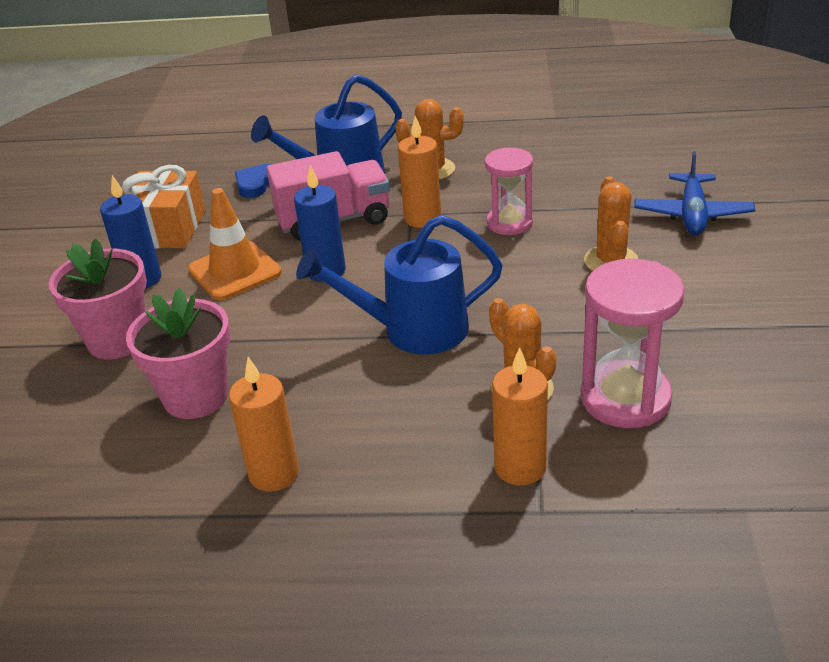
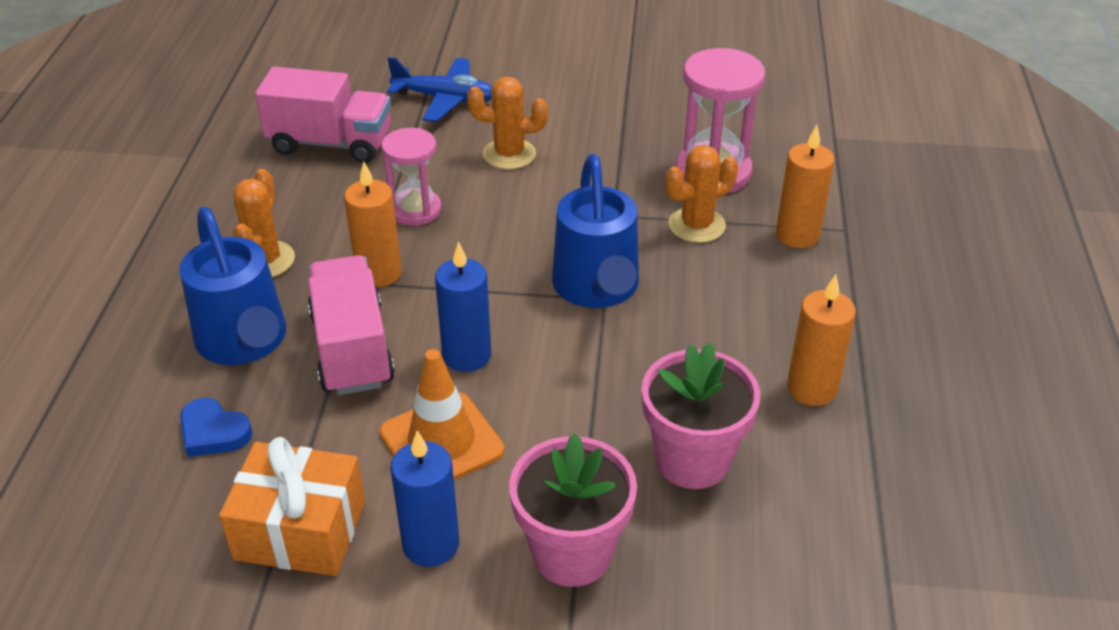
camera: 90 degrees left, 5 degrees up
(594, 170) = (330, 143): none -> pink truck

